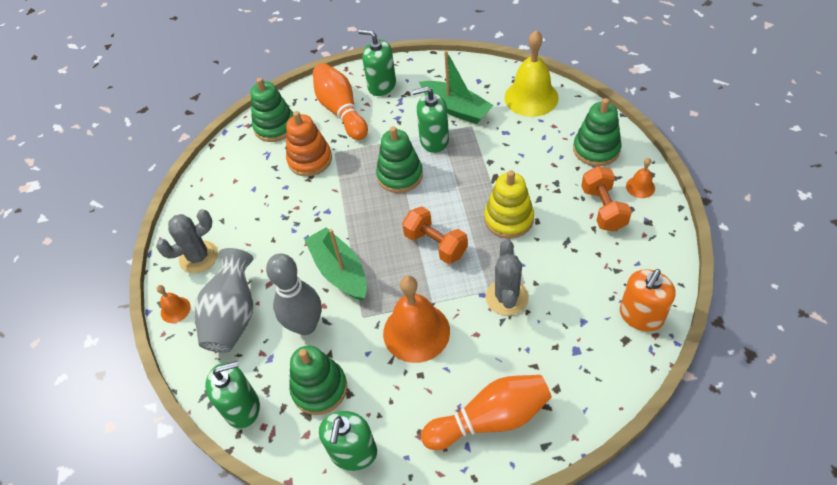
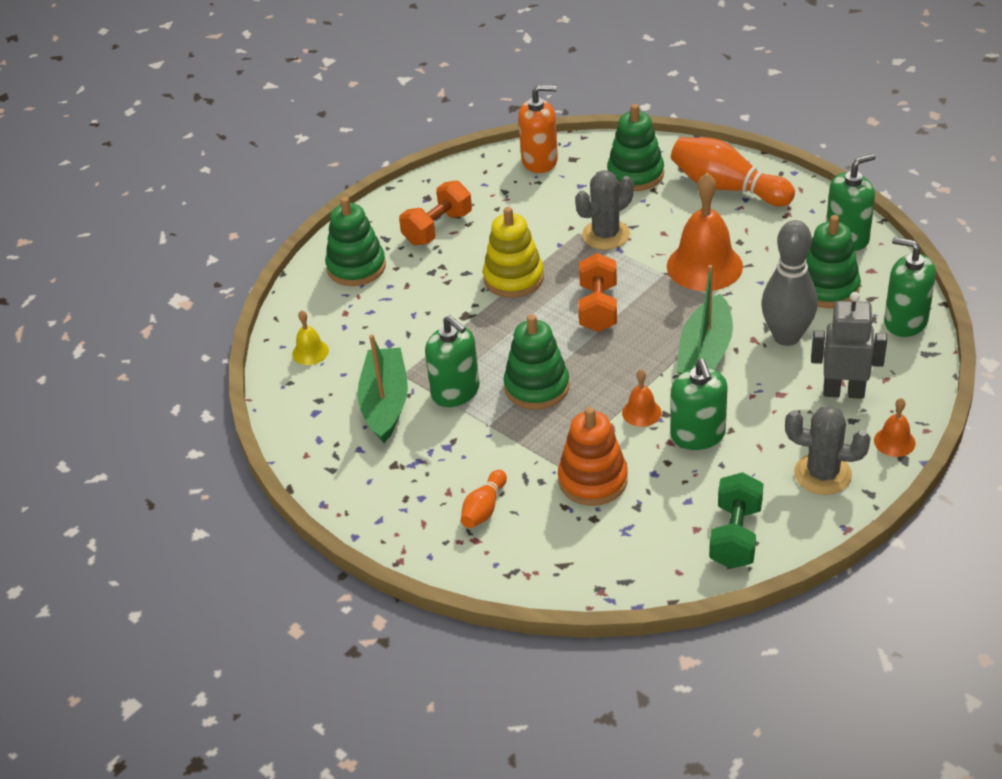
camera: 130 degrees left, 10 degrees down
(212, 192) = (735, 536): none -> green dumbbell
(233, 317) = (843, 392): grey vase -> grey robot
(275, 127) = (575, 557): green stacking toy -> green stacking toy (635, 174)
(341, 110) = (484, 509): orange bowling pin -> orange bowling pin, size x0.52
(381, 85) = (401, 499): green soap dispenser -> green soap dispenser (698, 435)
(531, 97) = (310, 352): yellow bell -> yellow bell, size x0.47
(640, 187) = (385, 219): orange bell -> orange bell (641, 412)

